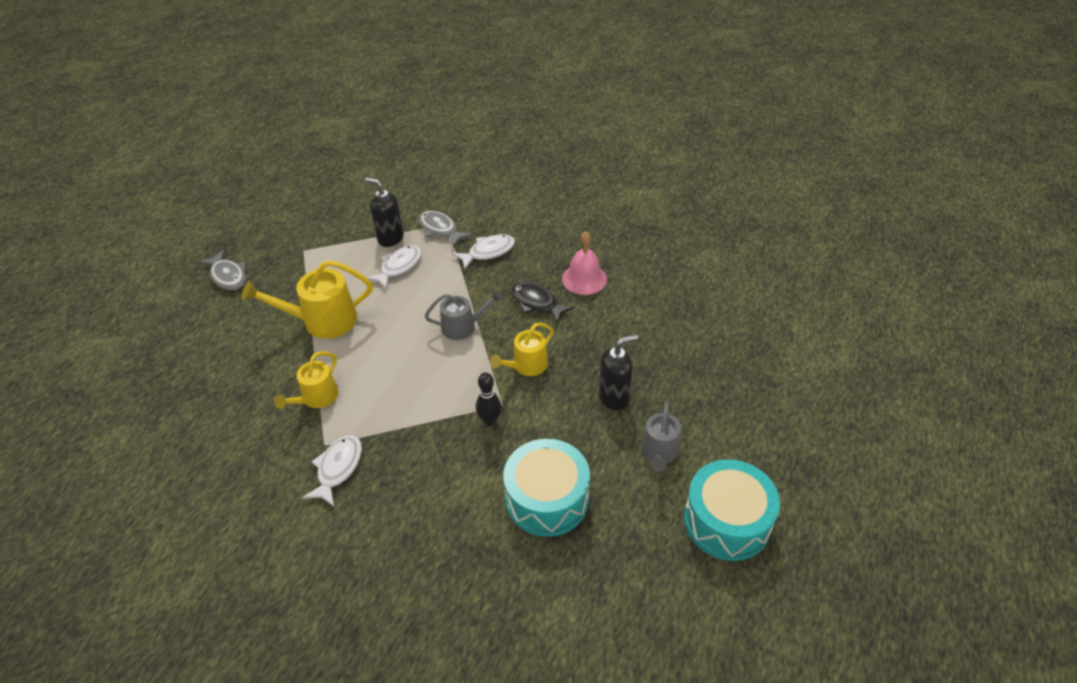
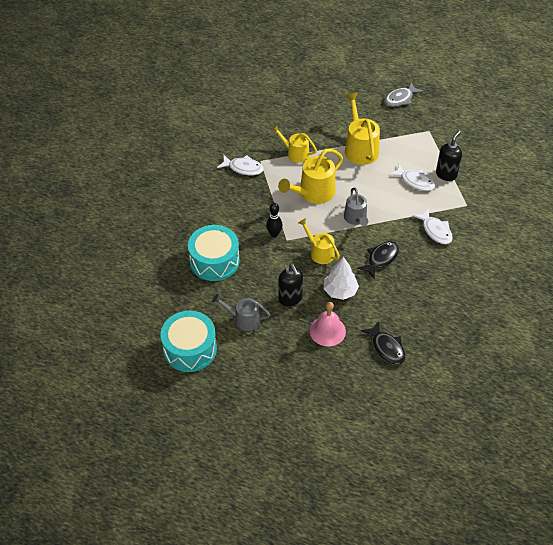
camera: 90 degrees right, 5 degrees up
(408, 374) = (313, 193): none -> yellow watering can
(440, 229) = (459, 202): grey fish -> none
(584, 279) = (408, 288): pink bell -> pink bell (327, 331)
(594, 344) = (340, 291): none -> white tree
(679, 301) = (386, 347): none -> black fish

